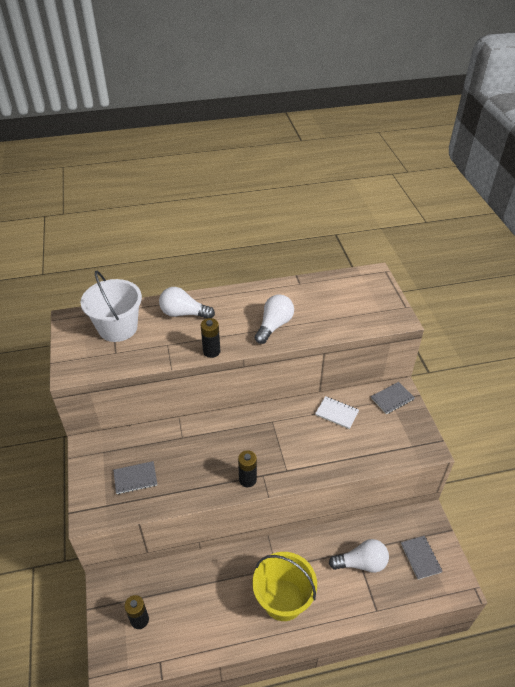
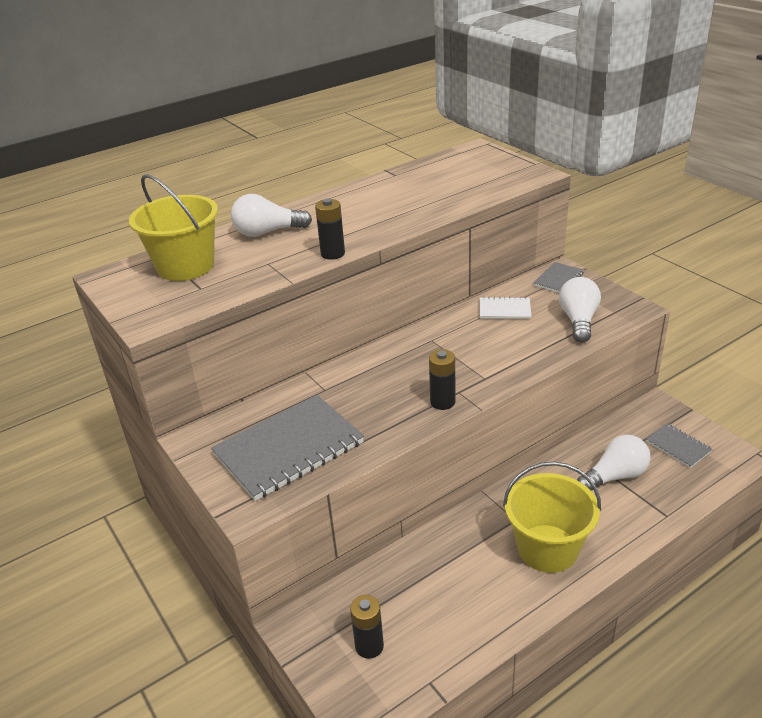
camera: 20 degrees left, 10 degrees down
(118, 328) = (185, 266): white bucket -> yellow bucket
(135, 478) = (289, 449): grey notebook -> grey notebook, size x2.07
(274, 326) = (394, 214): white light bulb -> white light bulb (578, 321)

